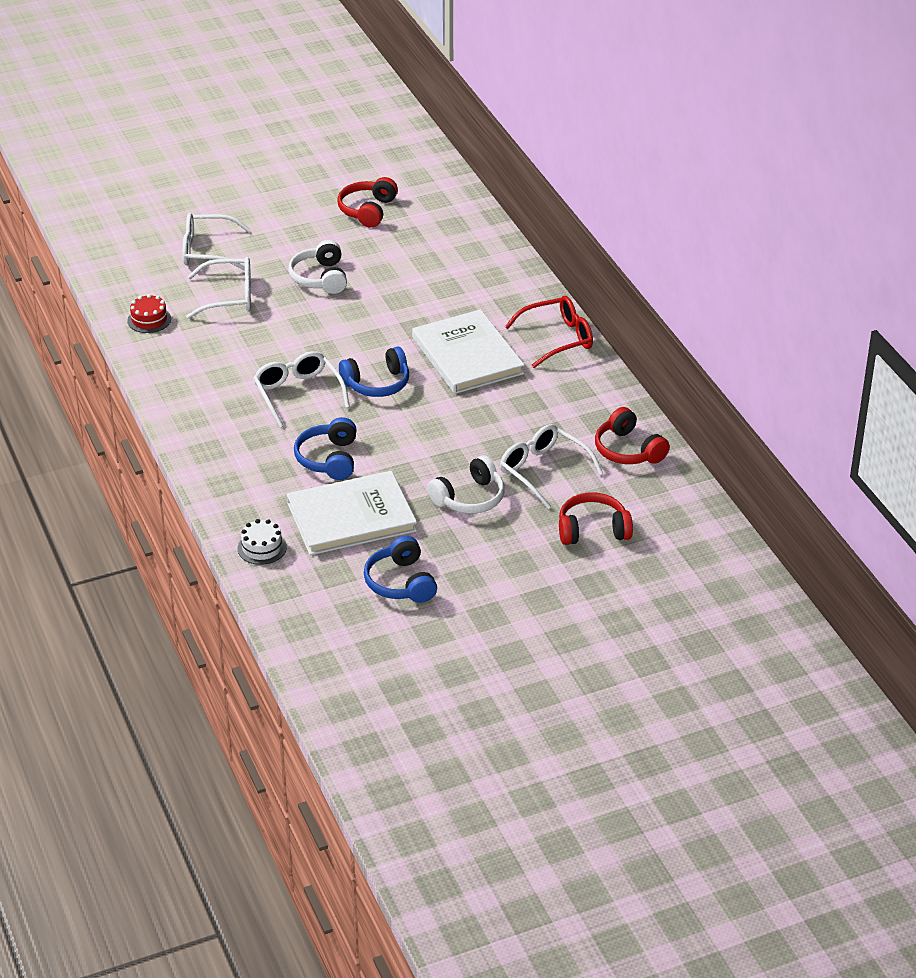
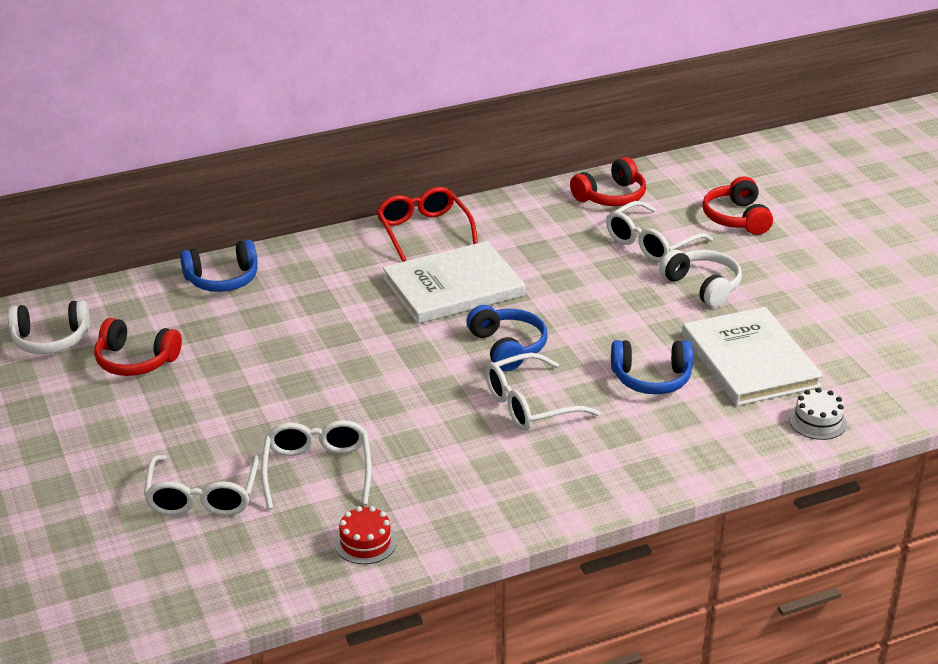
camera: 90 degrees left, 5 degrees down
(320, 278) = (284, 395): white headphones -> white headphones (50, 340)
(400, 582) = (847, 327): blue headphones -> blue headphones (222, 279)

